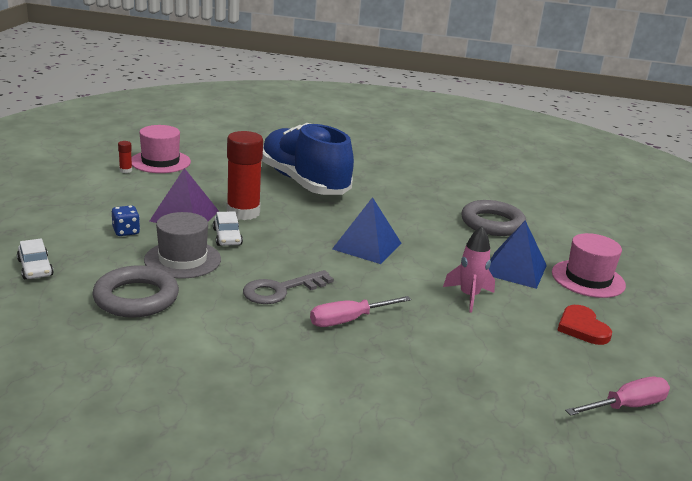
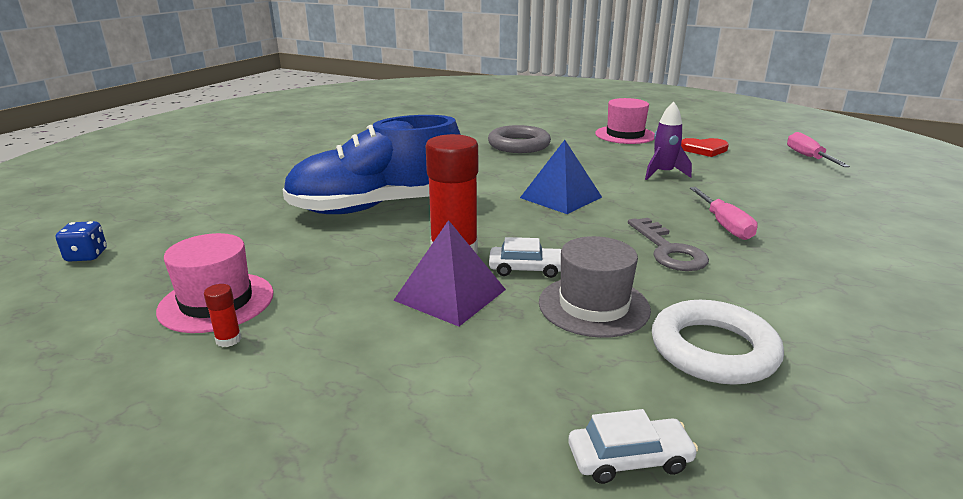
camera: 70 degrees left, 0 degrees up
(126, 232) = (494, 350): blue dice -> blue dice (86, 256)
(136, 298) = (713, 350): grey ring -> white ring
(469, 296) = (663, 174): pink rocket -> purple rocket
(515, 269) = (610, 152): blue pyramid -> none

